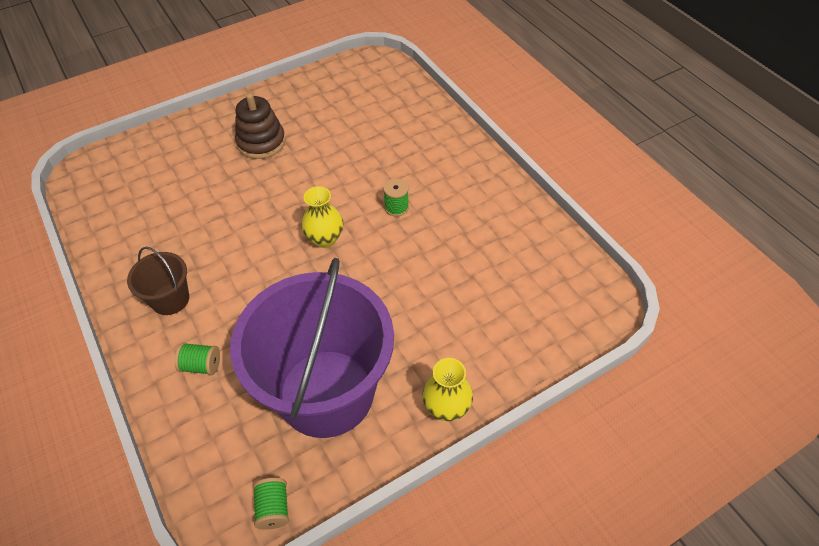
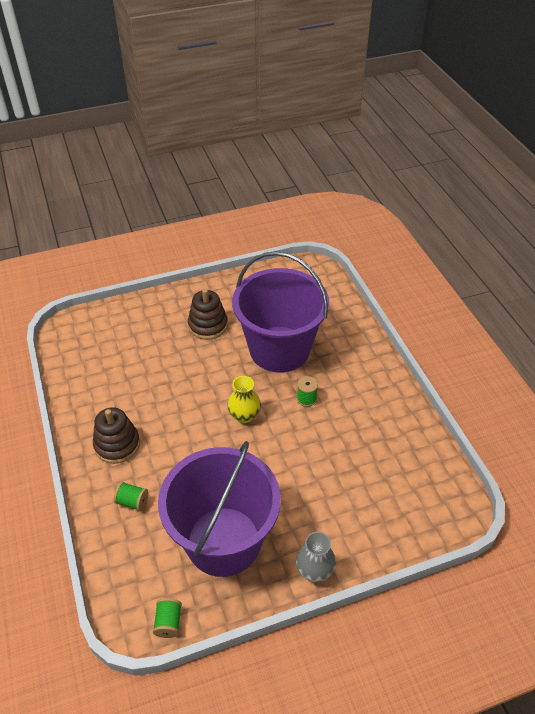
camera: 10 degrees right, 5 degrees down
(170, 299) = (117, 444): brown bucket -> brown stacking toy
(353, 156) = (279, 349): none -> purple bucket
(446, 407) = (314, 570): yellow vase -> grey vase

